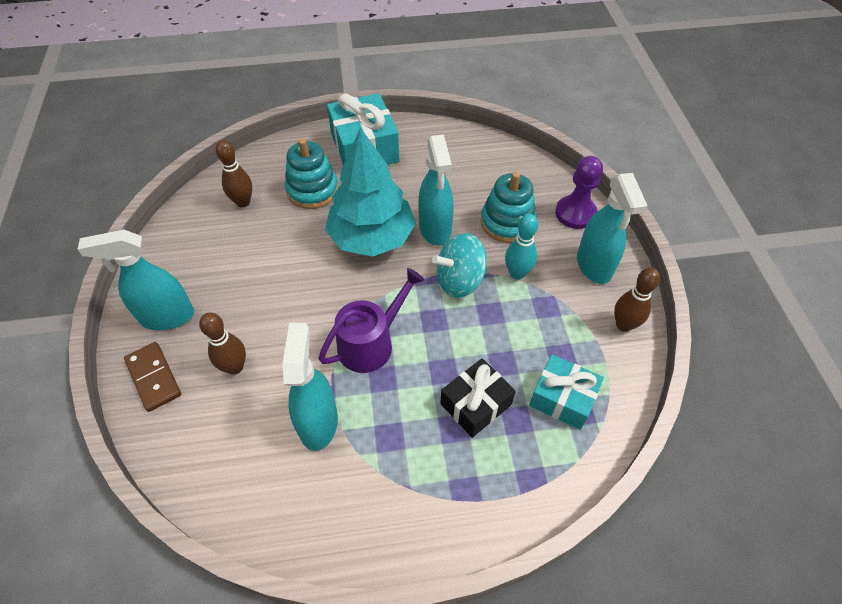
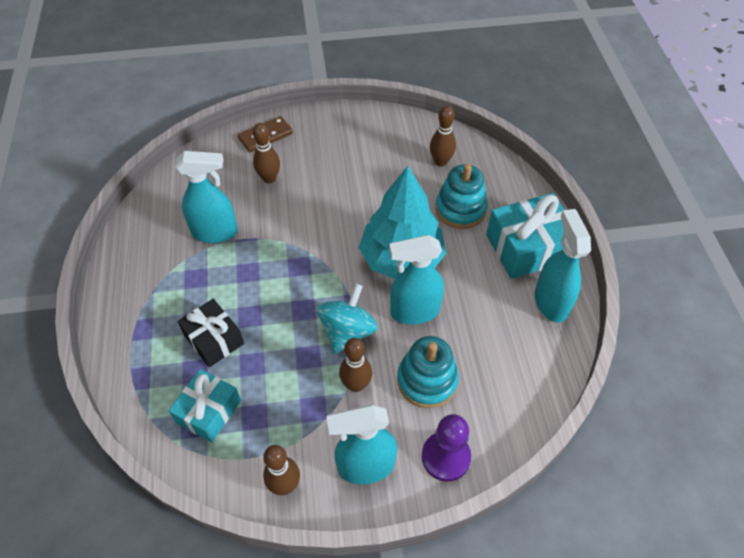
camera: 90 degrees right, 0 degrees up
(167, 317) = (318, 134): turquoise spray bottle -> turquoise spray bottle (550, 302)
(371, 343) = (282, 262): purple watering can -> none
(460, 281) = (347, 331): turquoise spinning top -> turquoise spinning top turned 45 degrees clockwise
(517, 273) = (356, 384): turquoise bowling pin -> brown bowling pin

